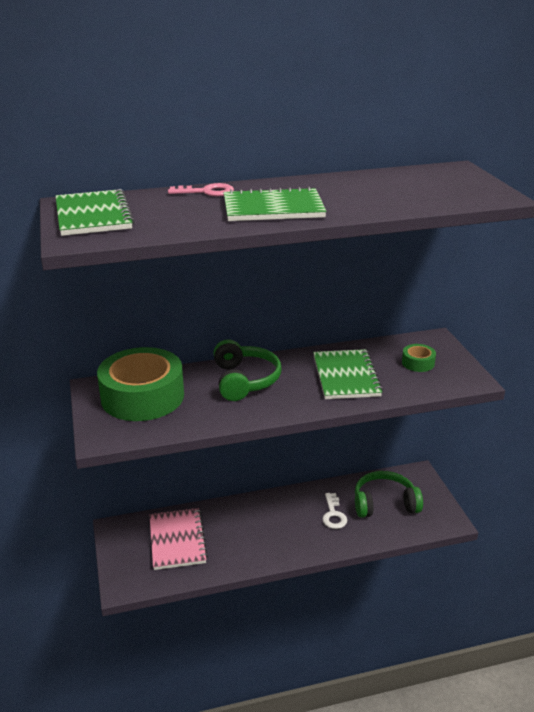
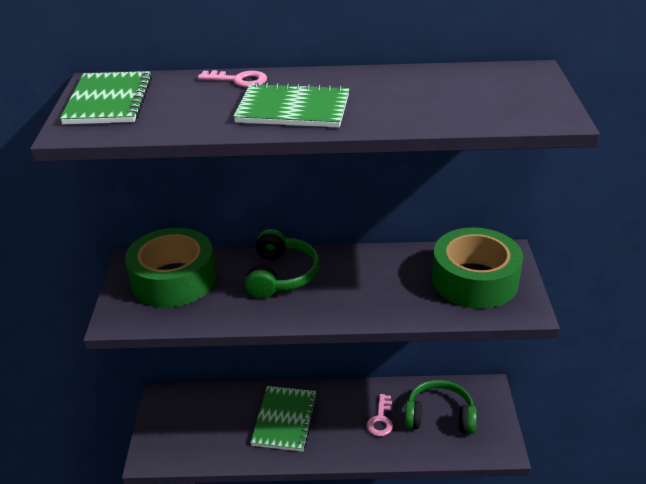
camera: 15 degrees right, 5 degrees up
(177, 540) = (215, 419): pink notebook -> none
(333, 515) = (381, 420): white key -> pink key
(346, 376) = (388, 285): green notebook -> green notebook (284, 420)
(418, 363) = (474, 280): green tape -> green tape, size x2.38

